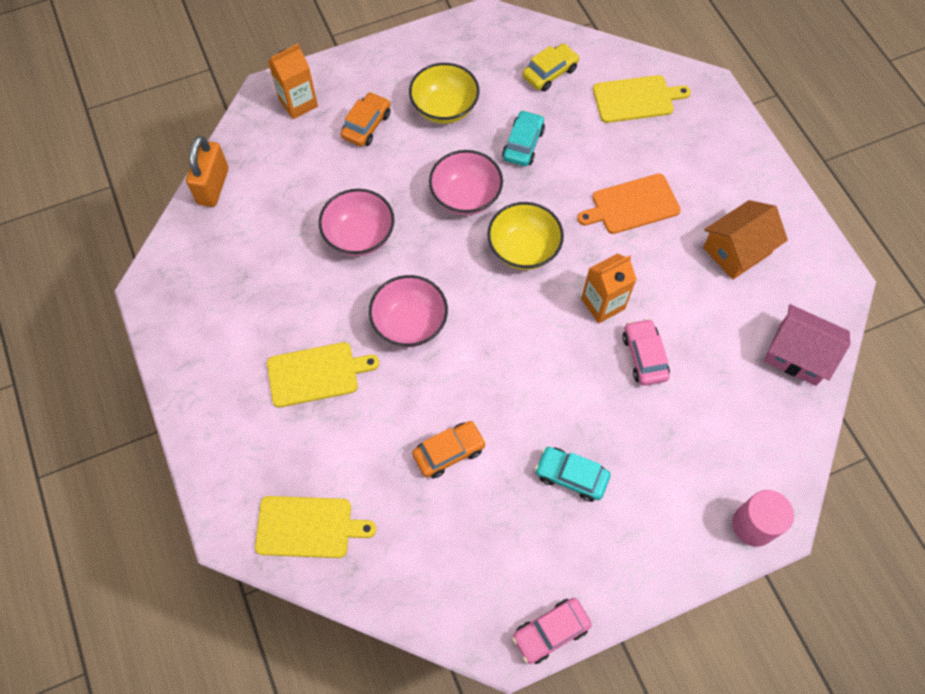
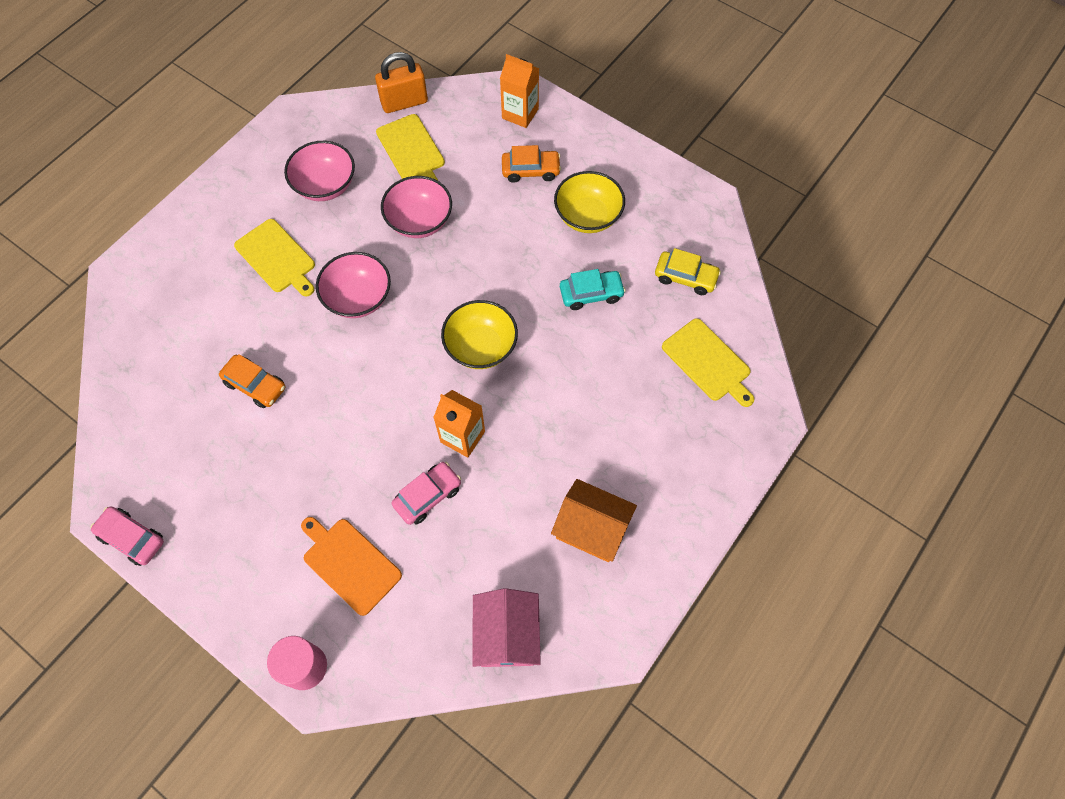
camera: 60 degrees right, 0 degrees up
(308, 527) = (145, 320): yellow cutting board -> yellow cutting board (411, 150)
(465, 196) = (506, 277): pink bowl -> pink bowl (325, 185)
(571, 476) = (279, 489): turquoise car -> none
(632, 205) = (584, 413): orange cutting board -> orange cutting board (349, 563)

